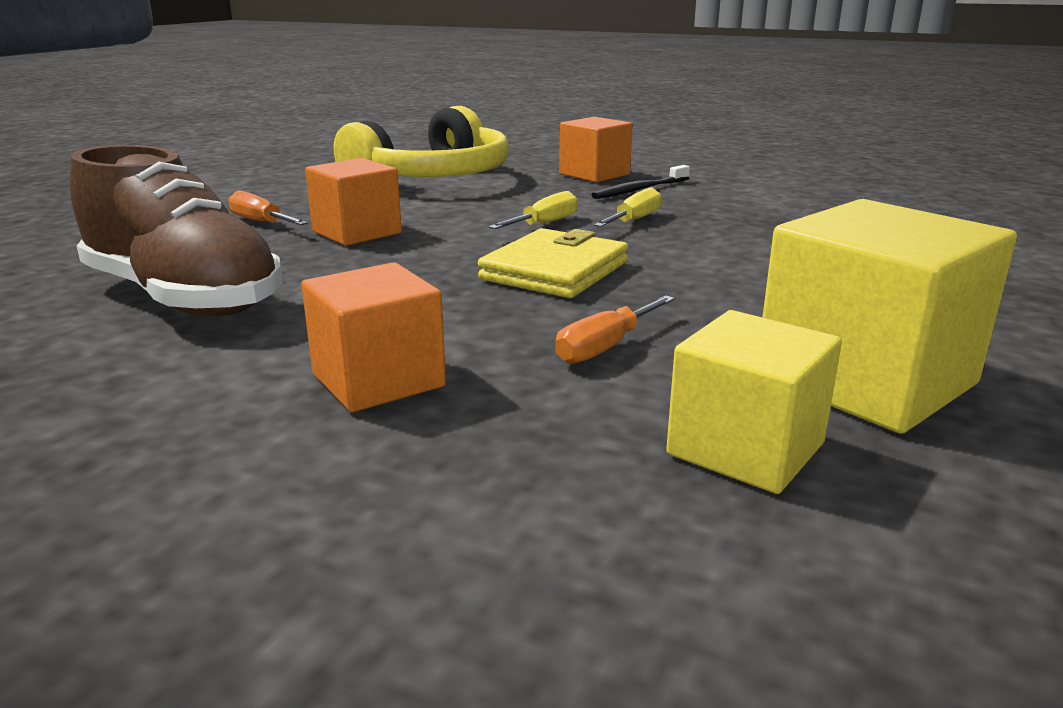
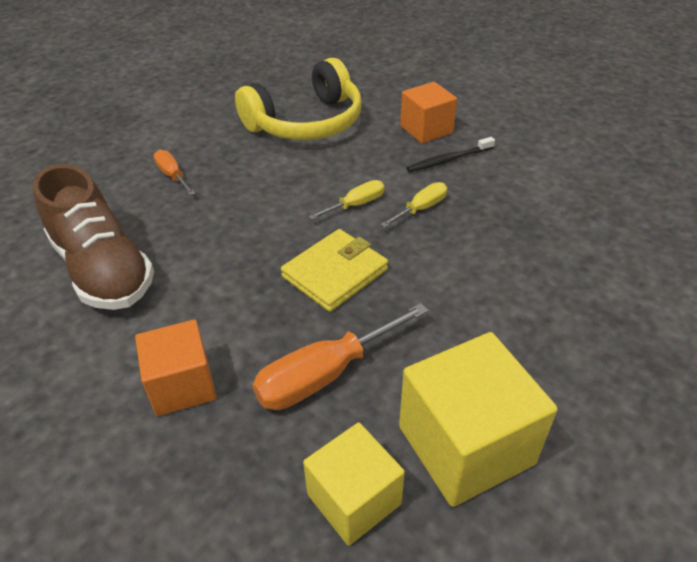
camera: 15 degrees right, 20 degrees up
(357, 232) = (228, 199): orange cube -> none
(605, 347) = (325, 375): orange screwdriver -> orange screwdriver, size x1.76

